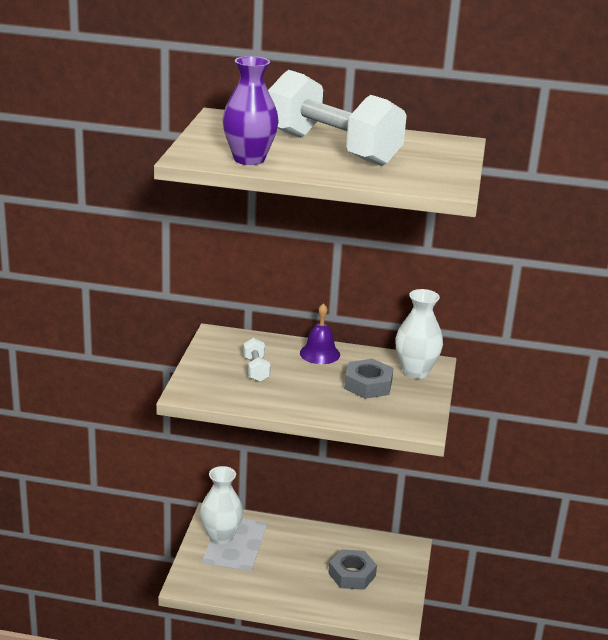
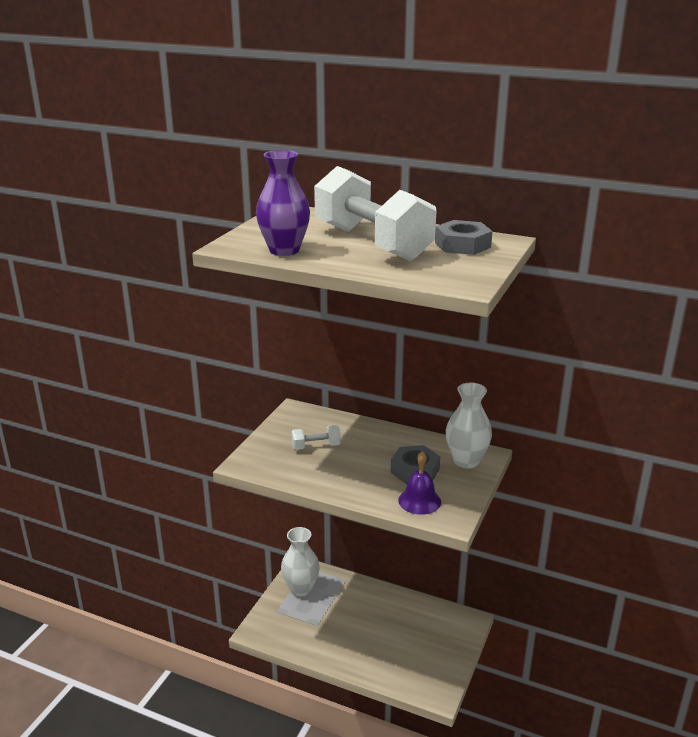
camera: 15 degrees right, 0 degrees up
(256, 370) = (316, 446): white dumbbell -> white dumbbell turned 75 degrees clockwise
(320, 353) = (381, 435): purple bell -> purple bell (419, 501)
(352, 574) = (408, 641): grey nut -> grey nut (462, 245)

